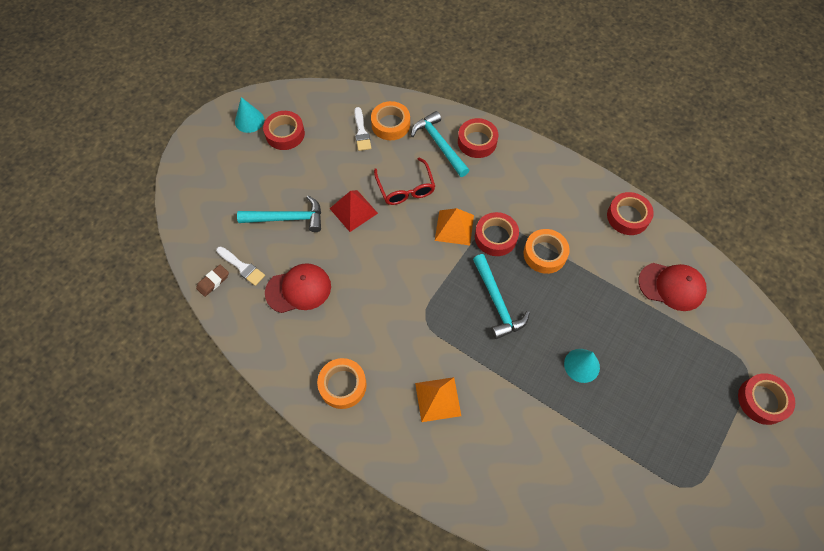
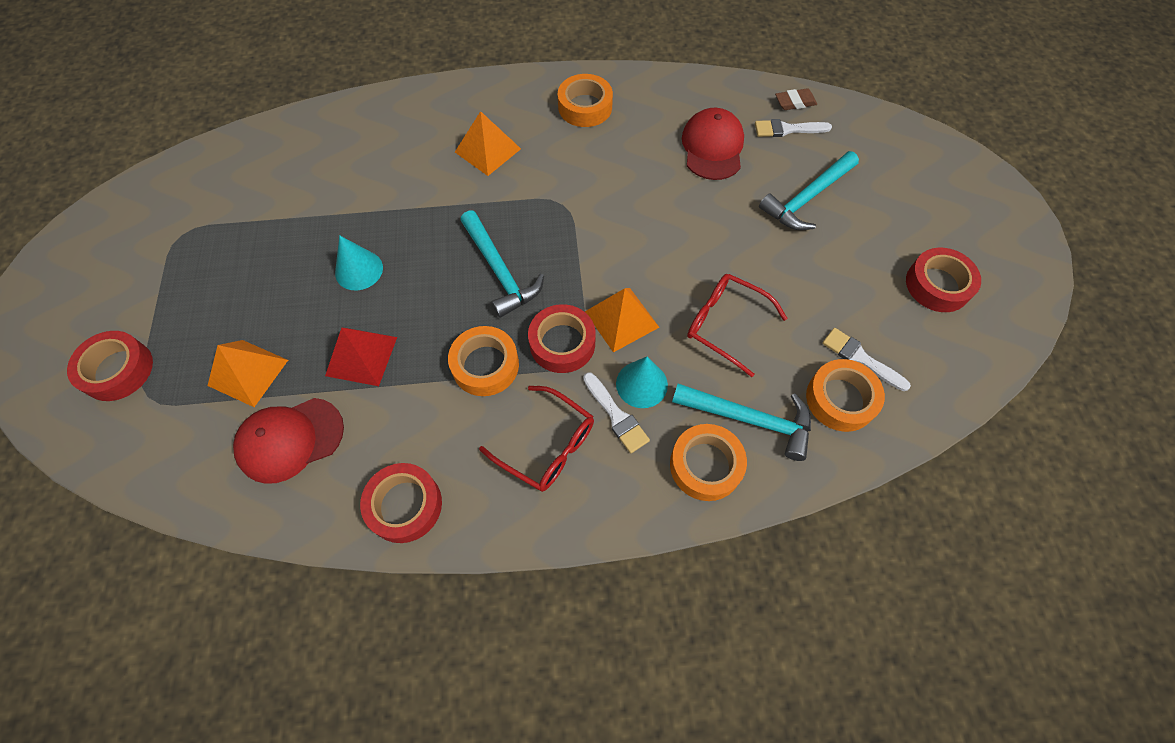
camera: 140 degrees right, 0 degrees up
(213, 281) = (795, 102): brown eraser -> brown eraser turned 75 degrees clockwise
(249, 120) = (996, 270): turquoise cone -> turquoise cone (641, 384)
(298, 289) = (712, 147): red cap -> red cap turned 150 degrees clockwise
(353, 210) = (752, 255): red pyramid -> red pyramid (361, 356)
(477, 142) = (705, 465): red tape -> orange tape
(497, 302) = (500, 271): turquoise hammer -> turquoise hammer turned 150 degrees counterclockwise
(498, 186) = (616, 415): none -> white brush
(542, 196) = (547, 446): none -> red glasses
(681, 342) = (248, 372): none -> orange pyramid

